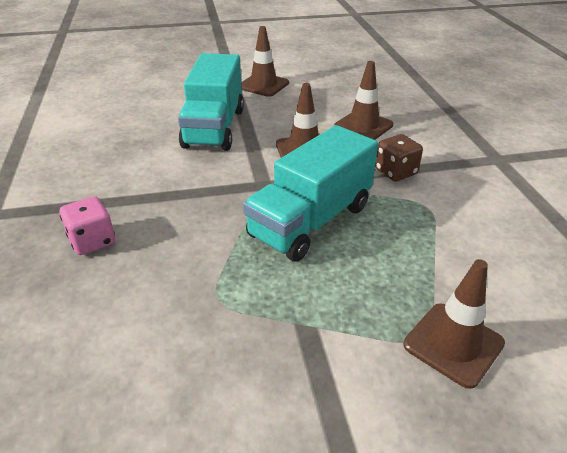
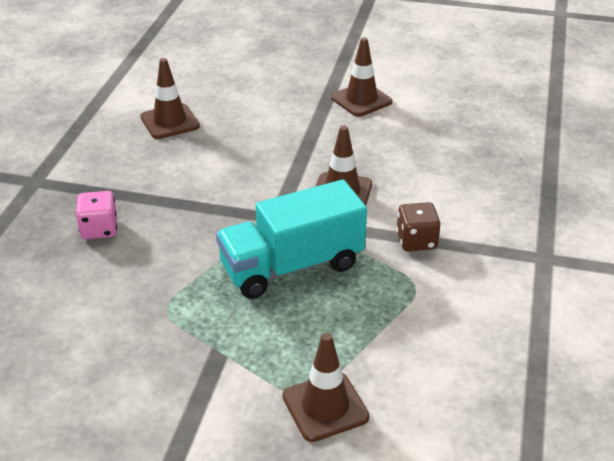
camera: 25 degrees right, 0 degrees up
(214, 128) = (273, 142): turquoise truck -> none
(363, 126) = (429, 179): brown traffic cone -> brown traffic cone (170, 122)

